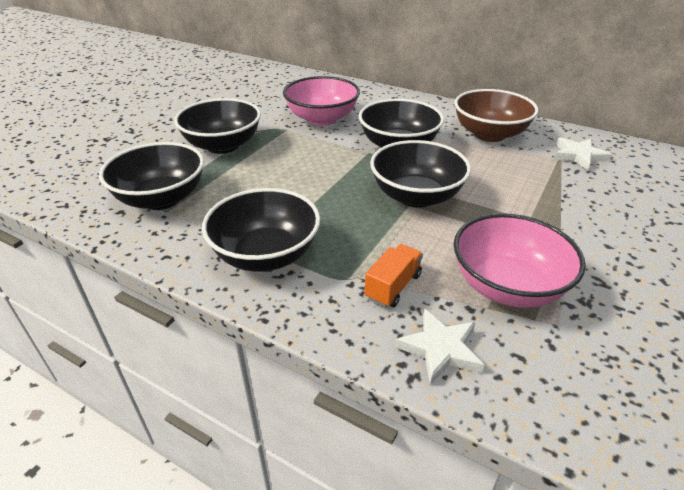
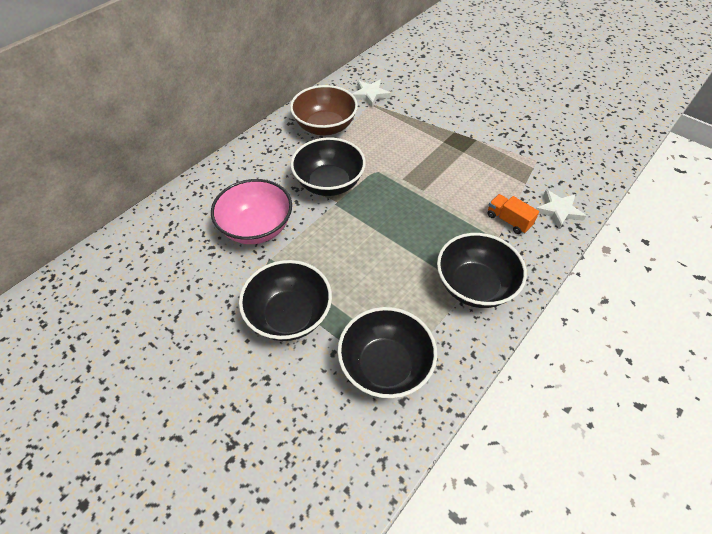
camera: 80 degrees left, 15 degrees up
(416, 196) = (409, 189): black bowl -> none
(507, 286) = (508, 170): pink bowl -> none

